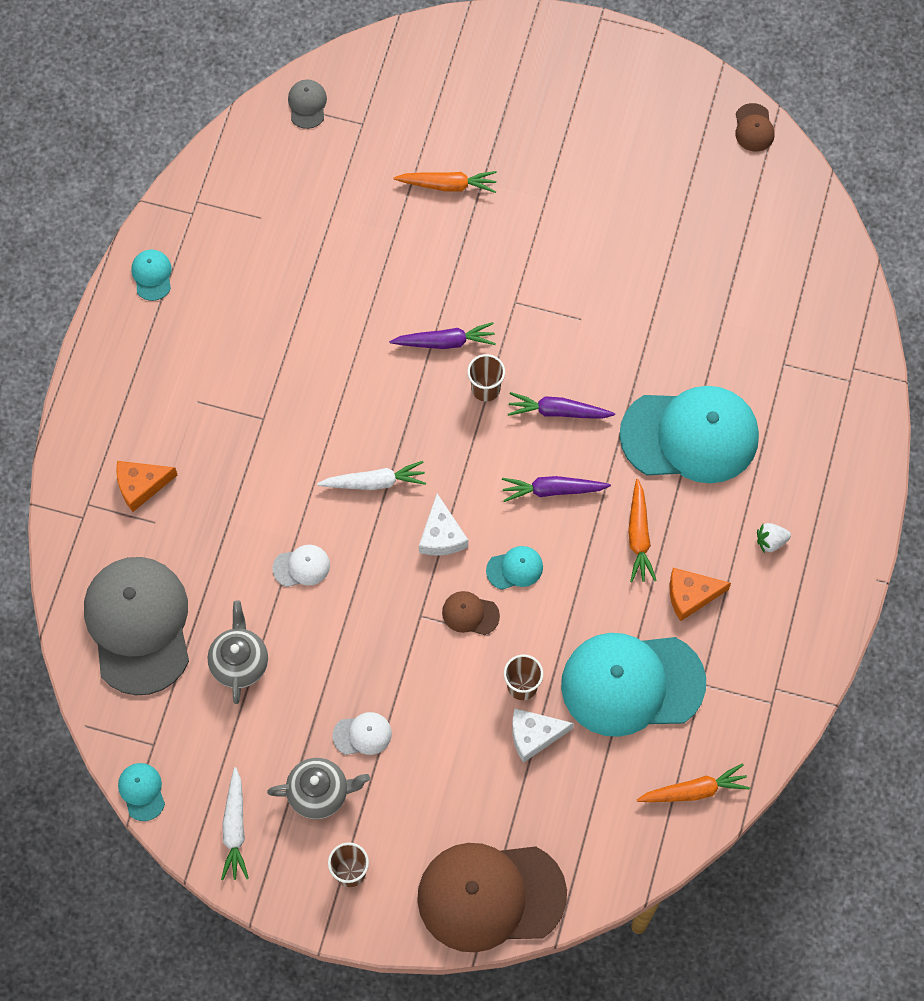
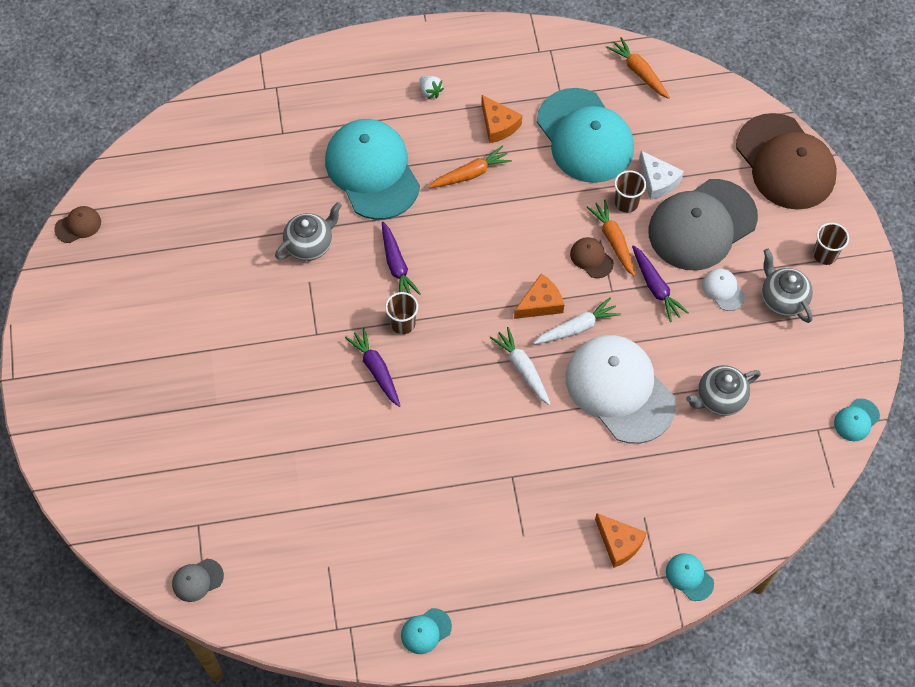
camera: 115 degrees left, 5 degrees down
(138, 625) = (733, 486): grey cap -> grey cap (702, 225)
(235, 828) = (842, 343): white carrot -> white carrot (577, 327)
(301, 567) = (619, 390): white cap -> white cap, size x2.46
(441, 535) = (540, 303): white cheese -> orange cheese
(447, 185) = (229, 429): orange carrot -> orange carrot (613, 240)
(470, 614) = (591, 258): brown cap -> brown cap turned 150 degrees clockwise
(515, 568) = (540, 243): turquoise cap -> turquoise cap (689, 577)
(553, 490) = (463, 243): purple carrot -> purple carrot (655, 287)
(625, 337) = (310, 244): none -> grey teapot

